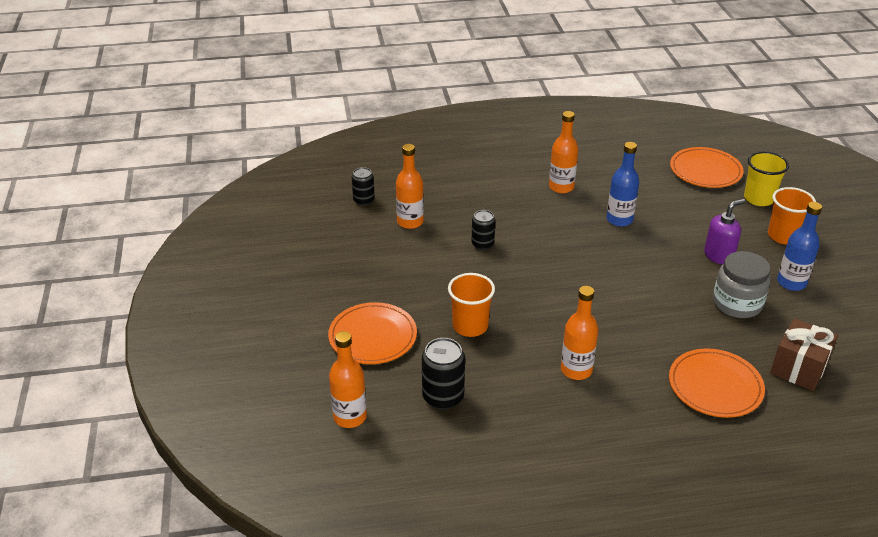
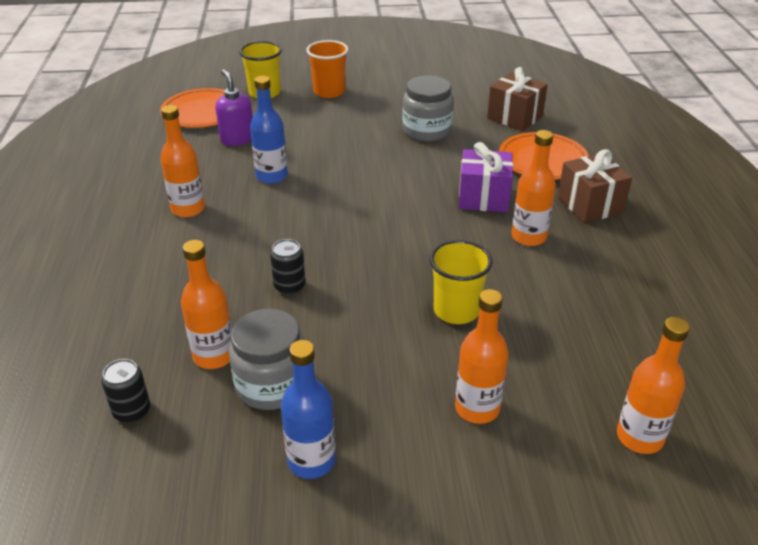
camera: 85 degrees left, 0 degrees up
(373, 336) = (477, 408): orange plate -> orange bottle
(387, 247) = (272, 385): none -> grey jar
(443, 397) = (586, 343): black can -> none
(470, 326) = (456, 310): orange cup -> yellow cup
(629, 342) = (483, 198): none -> purple gift
(642, 416) = (590, 205): none -> brown gift
(719, 256) = (351, 128): purple soap dispenser -> purple soap dispenser (237, 139)
(791, 283) = (399, 100): blue bottle -> blue bottle (311, 461)

